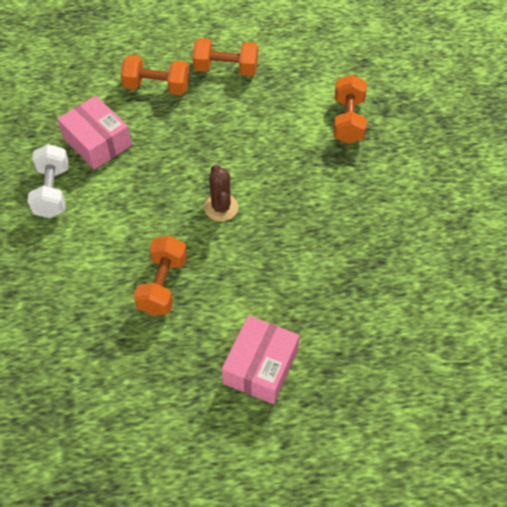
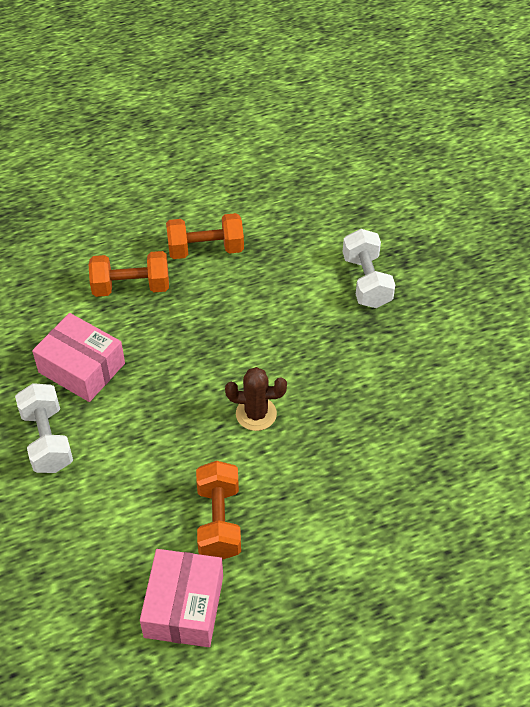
camera: 15 degrees left, 5 degrees down
(221, 207) = (256, 414): brown cactus -> brown cactus turned 60 degrees counterclockwise
(260, 366) = (365, 589): pink box -> pink box (184, 606)
(348, 120) = (366, 281): orange dumbbell -> white dumbbell

